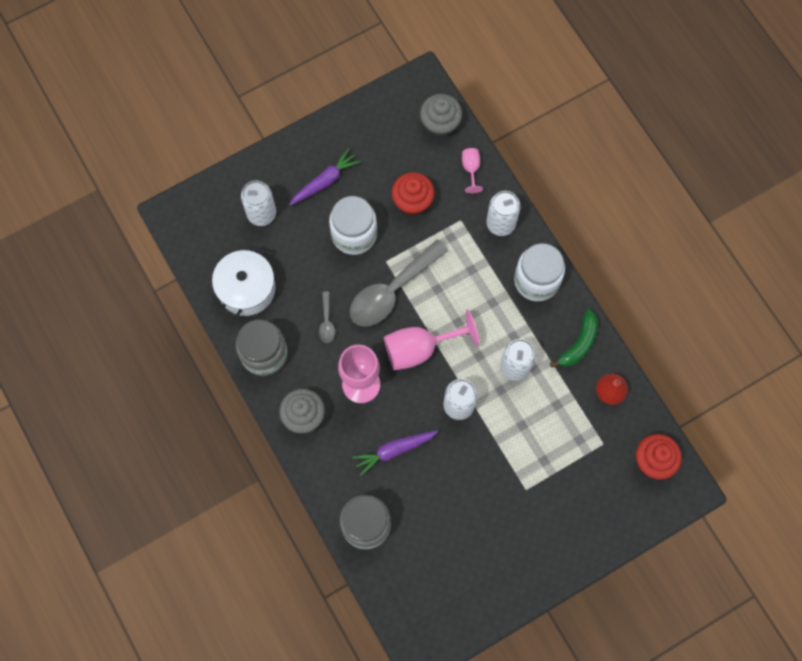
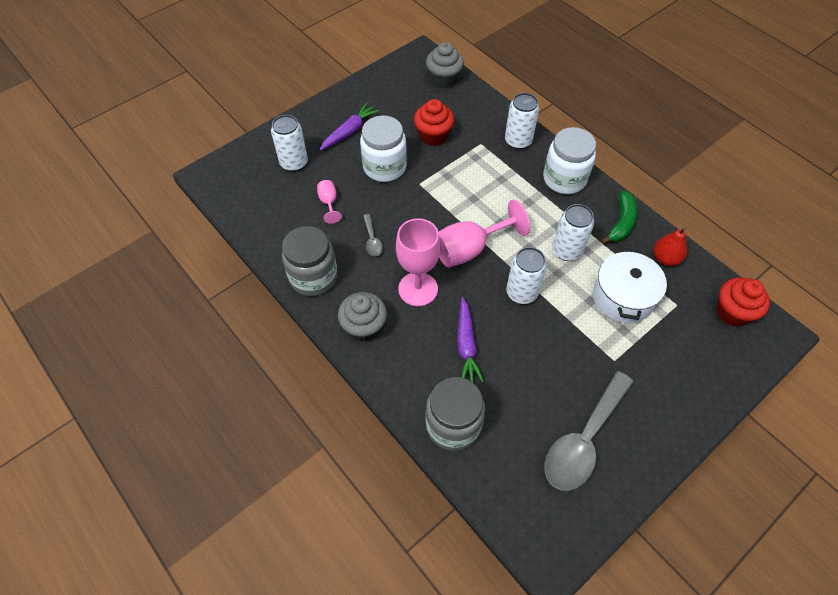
camera: 10 degrees left, 15 degrees down
(246, 289) = (288, 224): white pot -> white pot (623, 297)
(392, 291) = (430, 206): grey spoon -> grey spoon (584, 440)
(394, 450) = (466, 345): purple carrot -> purple carrot turned 60 degrees counterclockwise
(471, 169) = (479, 106): pink goblet -> pink goblet (329, 203)

